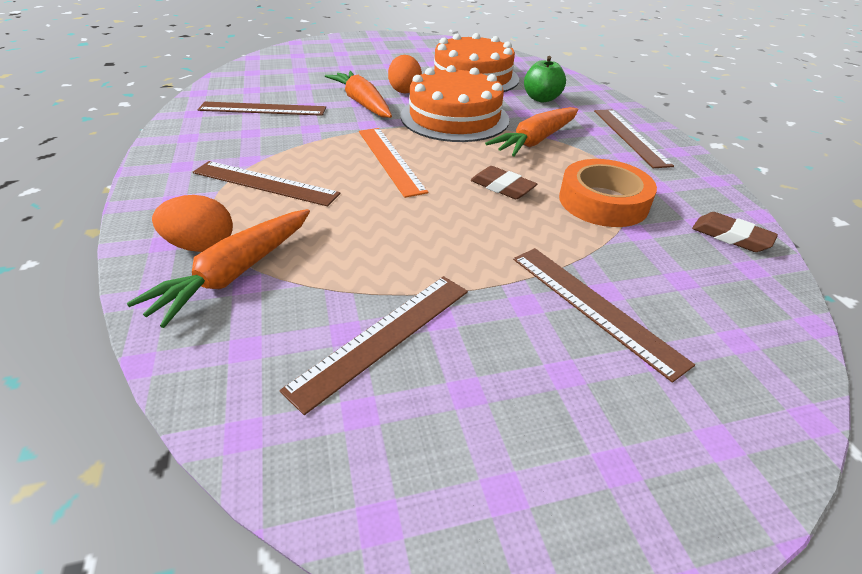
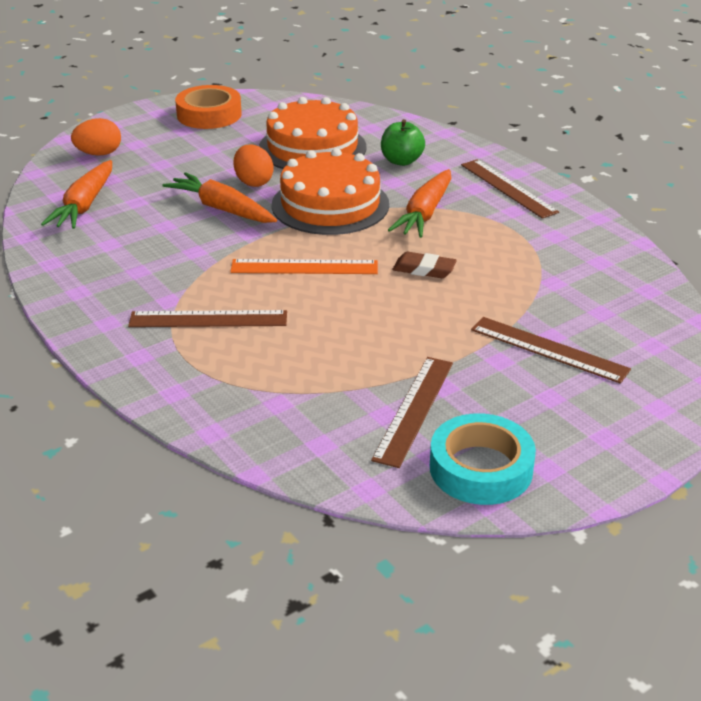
camera: 20 degrees left, 5 degrees down
(201, 246) = (210, 386): orange egg -> orange egg (99, 154)
(235, 273) = (261, 399): orange carrot -> orange carrot (84, 205)
(263, 109) = (122, 241): brown ruler -> none
(390, 160) = (304, 267): orange ruler -> orange ruler turned 45 degrees counterclockwise
(408, 455) = (481, 468): none -> turquoise tape
(603, 202) = (515, 262): orange tape -> orange tape (209, 114)
(731, 236) = (626, 268): brown eraser -> none

